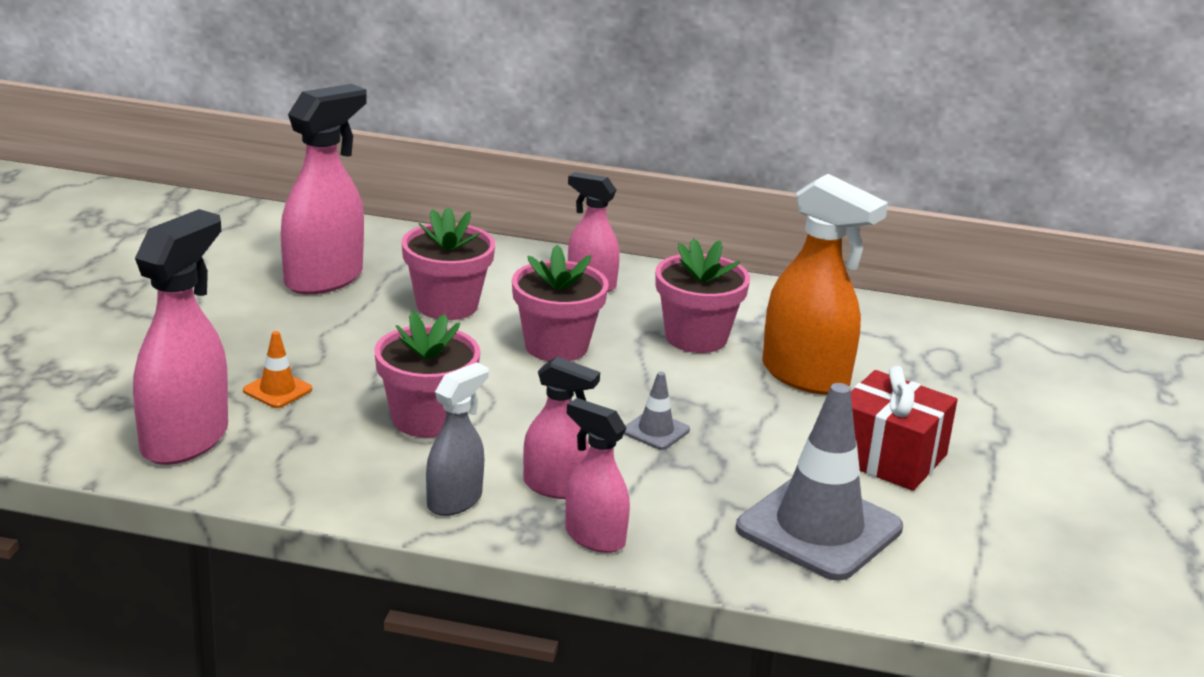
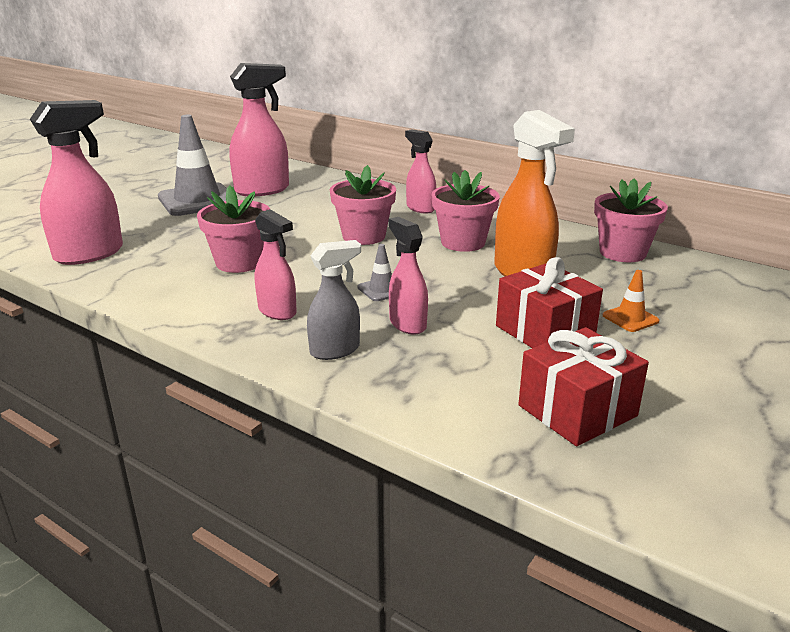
camera: 25 degrees right, 0 degrees up
(277, 390) = (171, 237): orange traffic cone -> orange traffic cone (630, 318)
(447, 305) = (318, 209): pink flower pot -> pink flower pot (622, 253)
(455, 501) = (204, 309): grey spray bottle -> grey spray bottle (335, 350)
(594, 537) = (270, 346): pink spray bottle -> pink spray bottle (407, 324)
(819, 529) = (445, 370): grey traffic cone -> grey traffic cone (197, 200)
(986, 549) = (577, 410): none -> red gift

